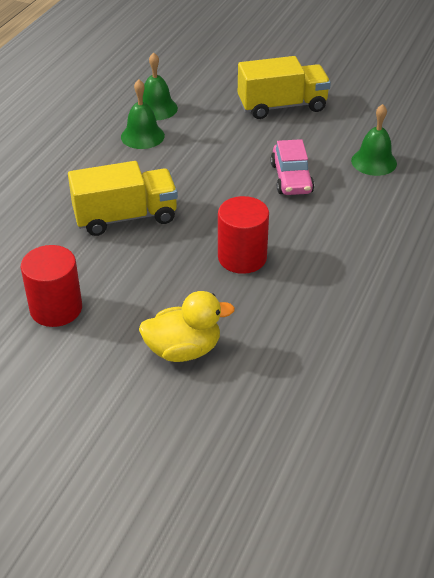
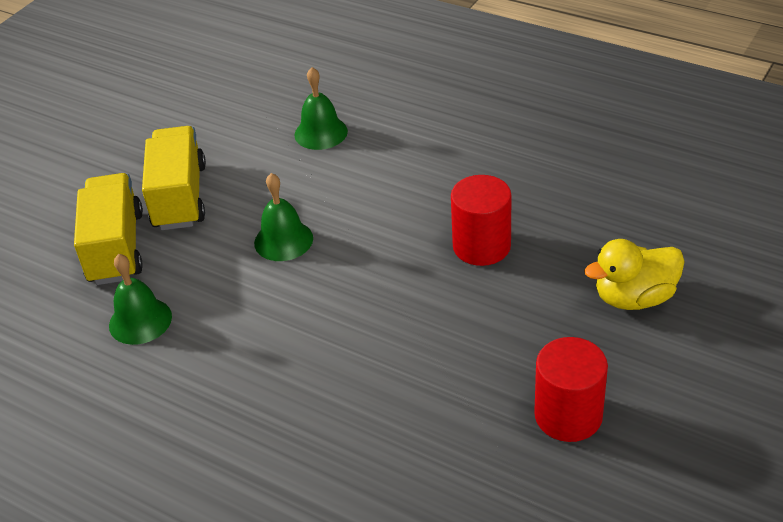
camera: 80 degrees left, 0 degrees up
(125, 217) = (391, 351): yellow truck -> yellow truck (116, 248)
(142, 136) = (207, 335): green bell -> green bell (283, 240)
(183, 350) = (634, 298): yellow duck -> yellow duck turned 105 degrees counterclockwise
(291, 178) = (339, 198): pink car -> none

